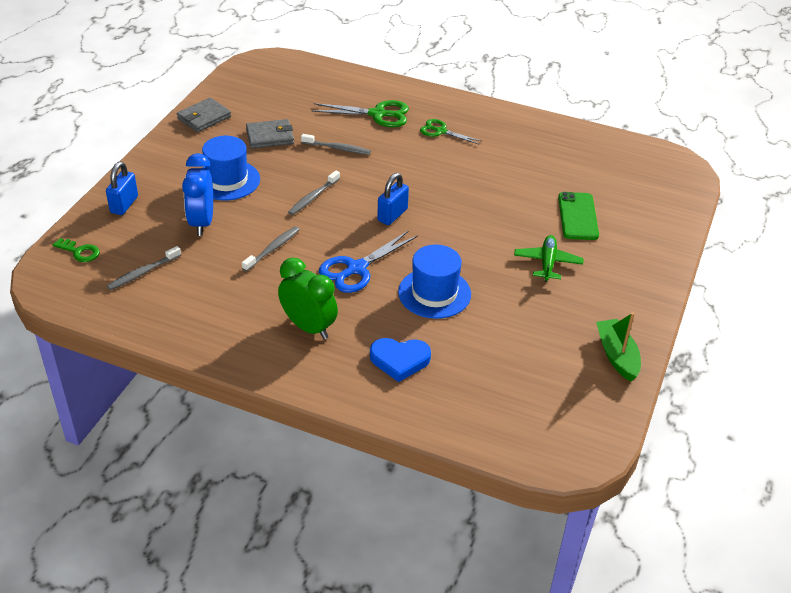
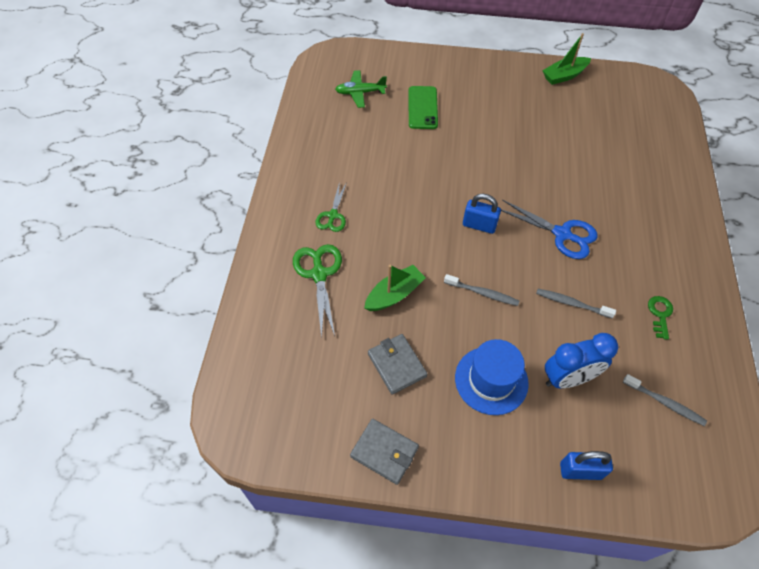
camera: 105 degrees left, 15 degrees up
(80, 252) = (673, 480): green key -> green key (660, 314)
(308, 327) = (647, 248): green clock -> none
(337, 148) = (394, 294): grey toothbrush -> green boat
(399, 360) = (643, 184): blue heart -> none
(434, 293) = (561, 178): blue hat -> none
(547, 263) = (489, 119): green plane -> green plane (360, 93)
(578, 216) = (422, 108): green phone -> green phone turned 75 degrees counterclockwise

